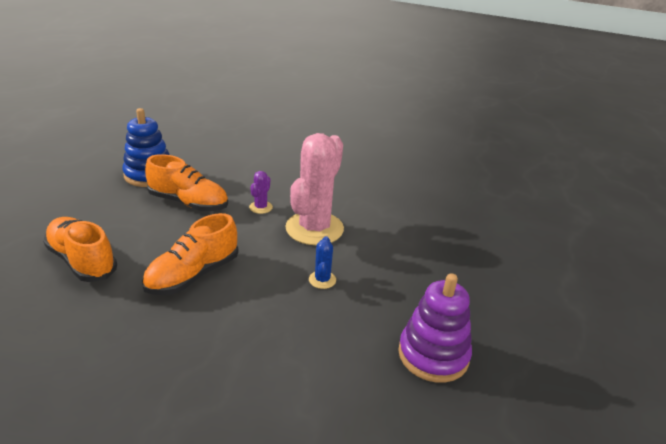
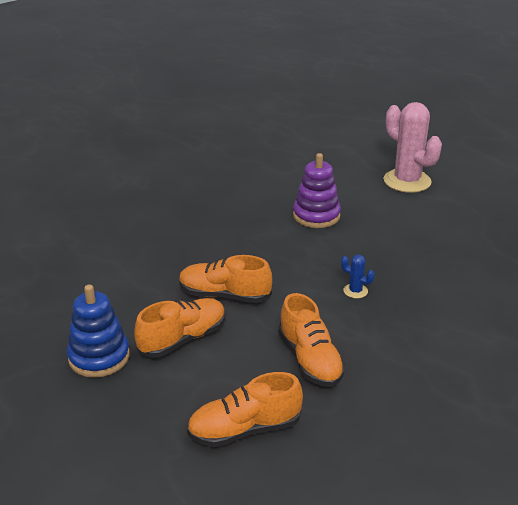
camera: 60 degrees left, 0 degrees up
(261, 207) = (224, 295): purple cactus -> orange shoe
(314, 228) = (281, 274): pink cactus -> pink cactus (407, 181)
(433, 355) = (460, 268): purple stacking toy -> purple stacking toy (316, 216)

